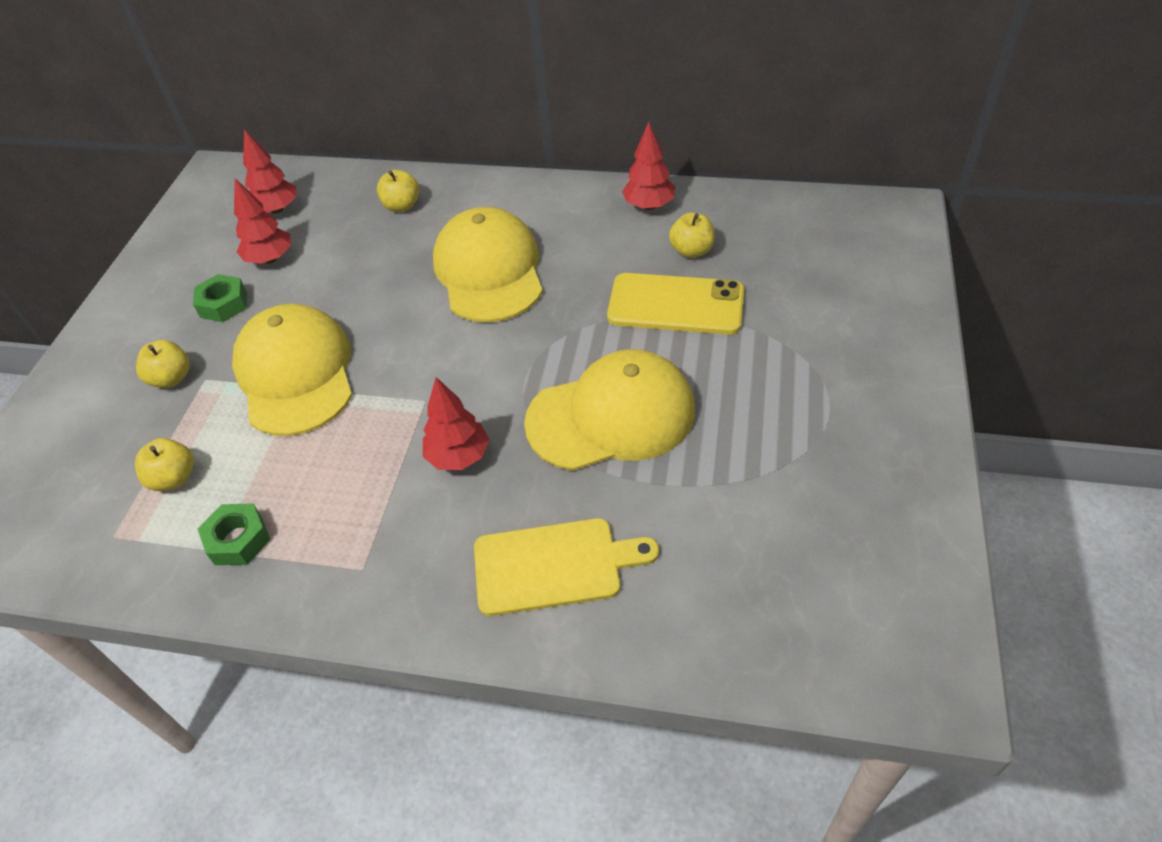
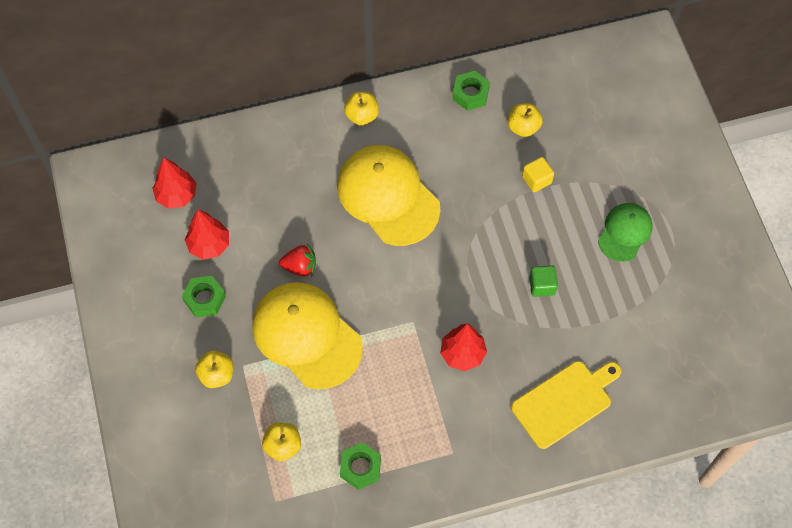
camera: 30 degrees left, 15 degrees up
(344, 306) = (300, 267): none -> red strawberry
(402, 206) = (278, 157): yellow apple -> yellow apple (362, 116)
(611, 416) = (542, 286): yellow cap -> green cube
(649, 206) = (470, 94): red tree -> green nut
(676, 304) = (536, 180): yellow phone -> yellow cube
(760, 393) = (625, 232): none -> green cap

